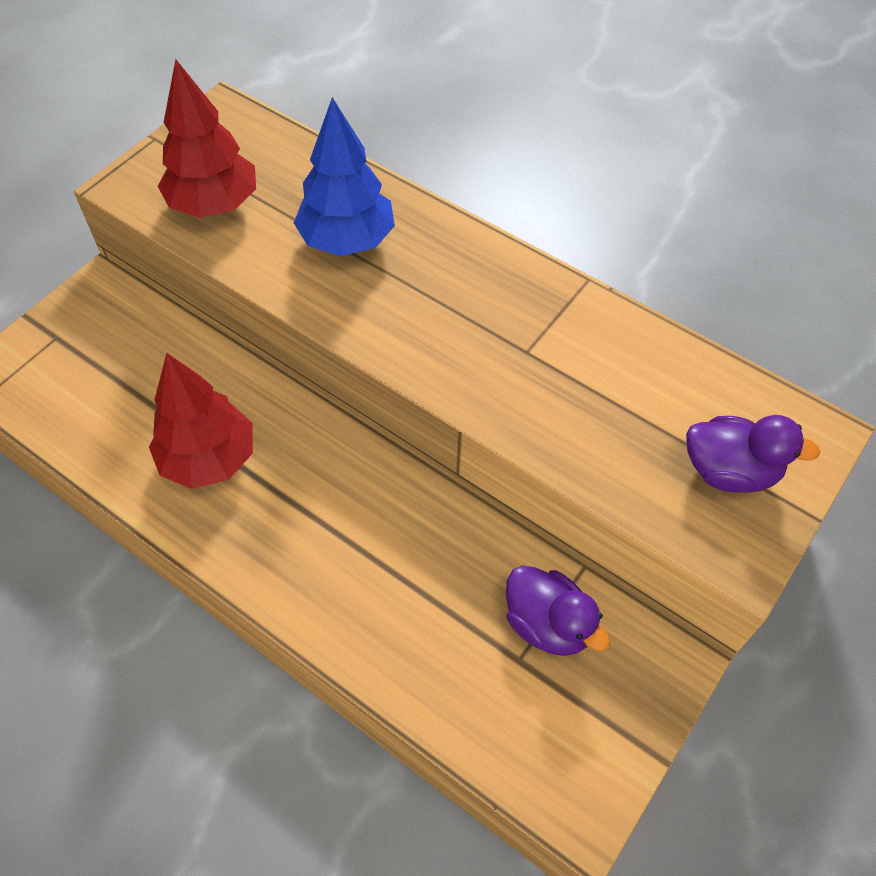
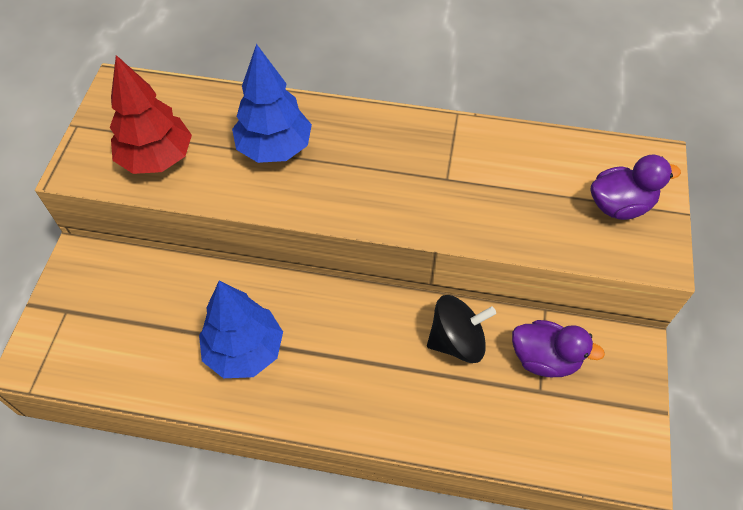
camera: 25 degrees left, 0 degrees up
(209, 459) = (244, 350): red tree -> blue tree
(453, 555) = (457, 341): none -> black spinning top

